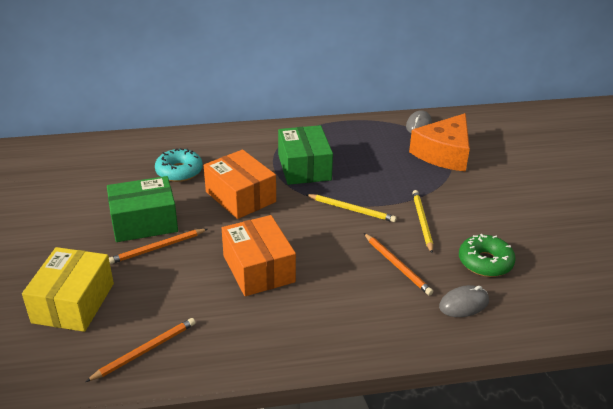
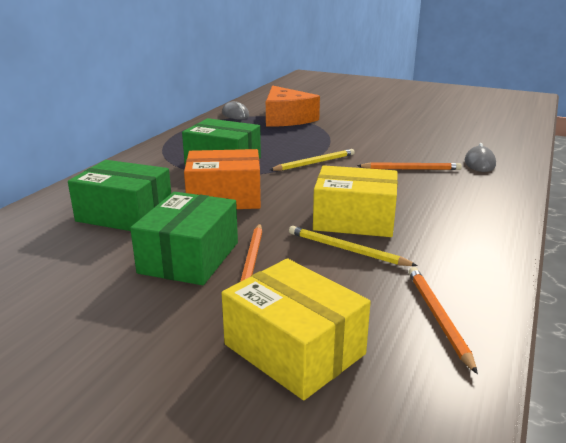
camera: 55 degrees left, 10 degrees down
(179, 171) = (125, 214): turquoise donut -> green box
(258, 268) = (354, 220): orange box -> yellow box
(422, 222) = (364, 147): yellow pencil -> yellow pencil (346, 249)
(485, 262) = (436, 145): green donut -> none

